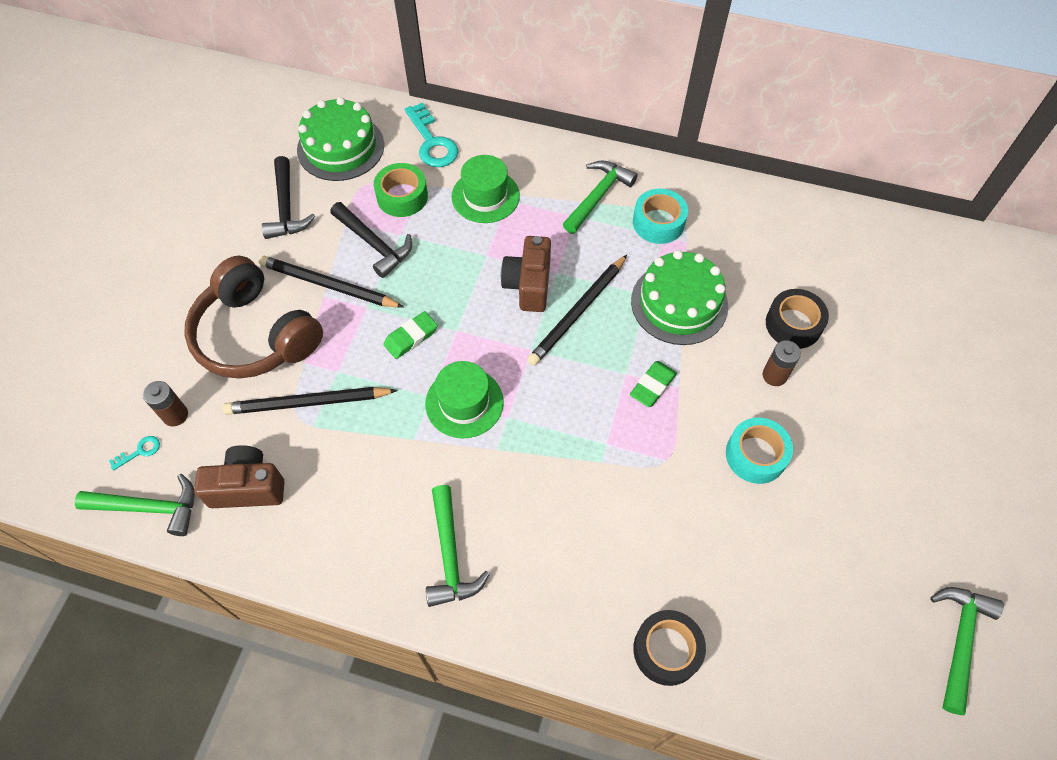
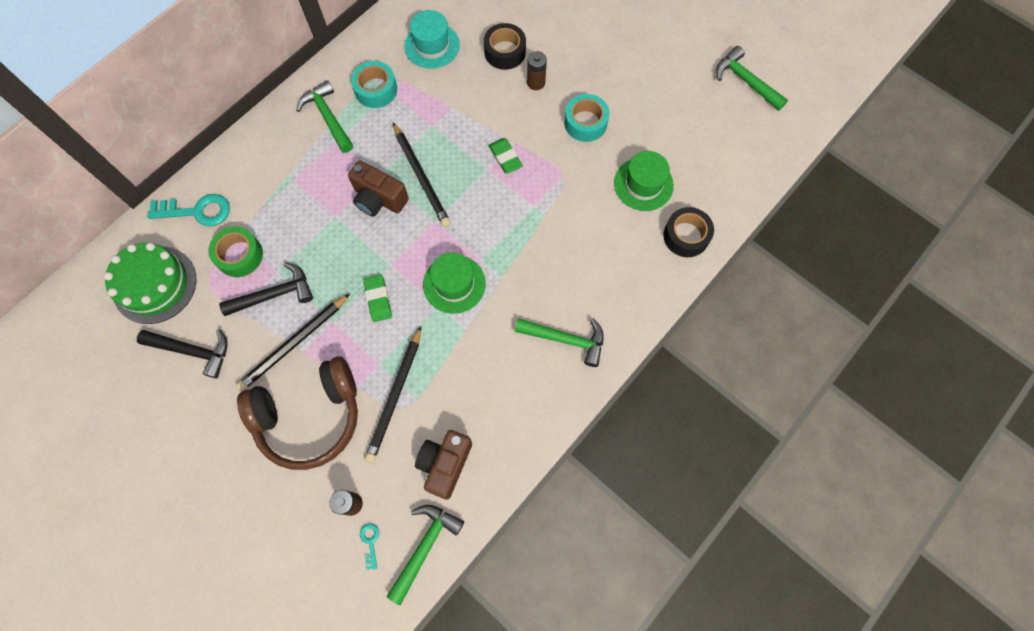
camera: 65 degrees left, 10 degrees up
(485, 196) = (278, 194): green hat -> green hat (643, 184)
(679, 303) = (450, 110): green cake -> none
(750, 248) = (432, 45): none -> turquoise hat

